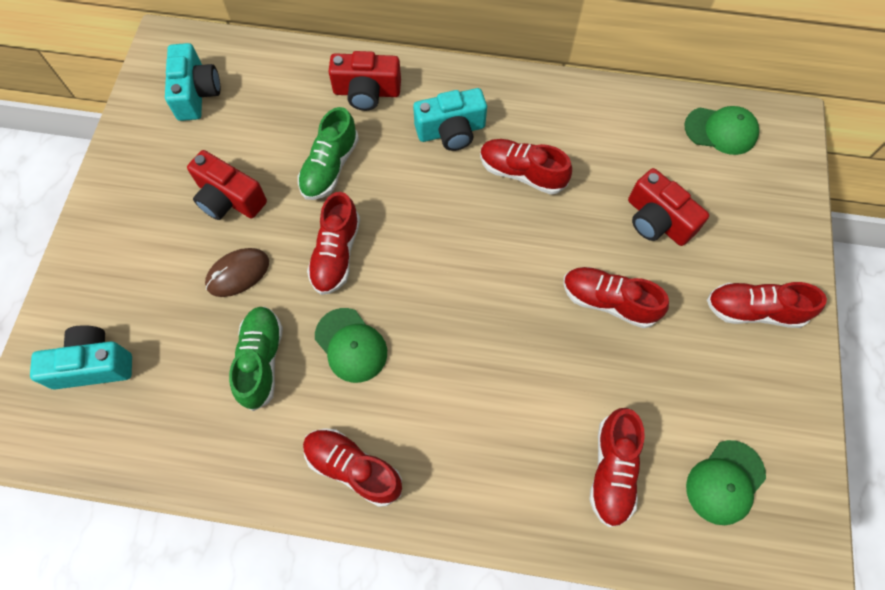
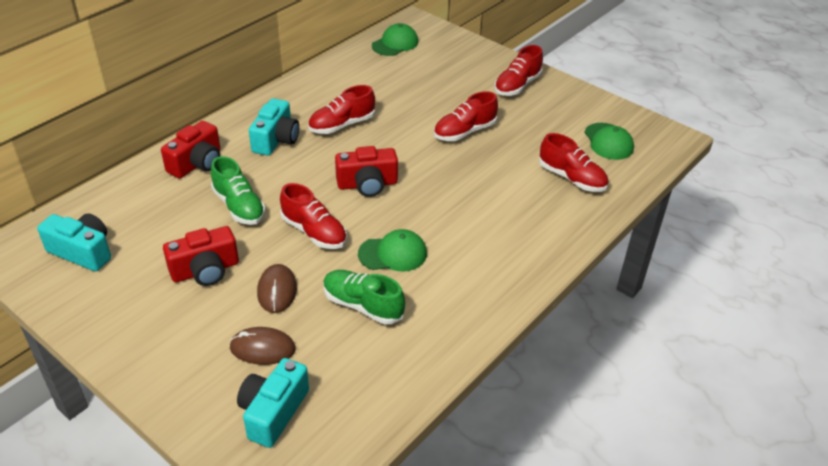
camera: 60 degrees left, 25 degrees down
(161, 308) = (262, 348): none -> brown mouse
(353, 468) = (485, 289): red shoe -> none
(657, 220) = (429, 91): red camera -> red camera (367, 184)

